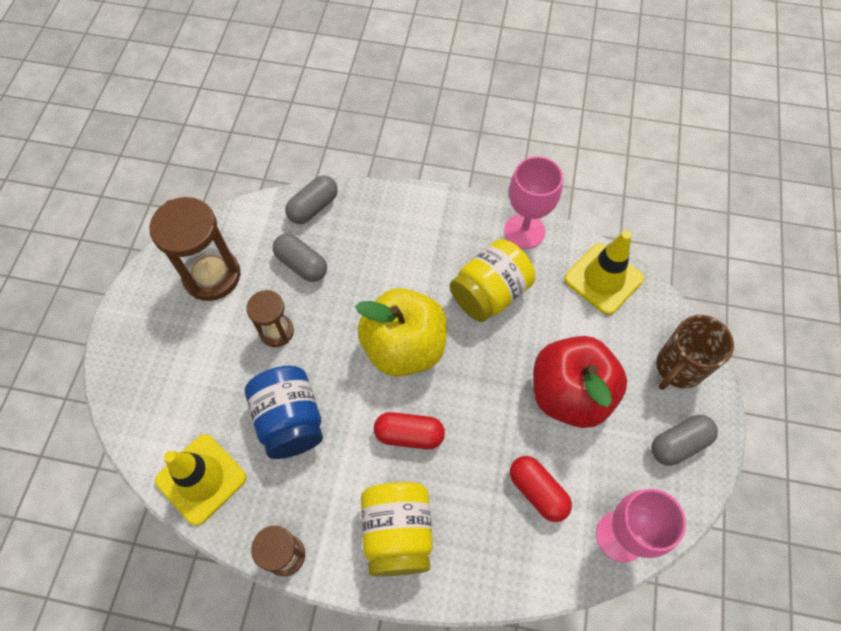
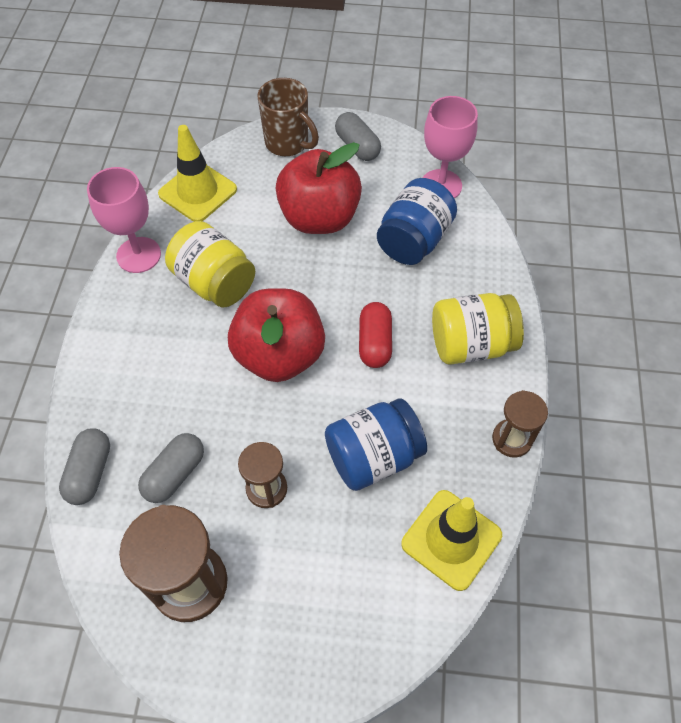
camera: 95 degrees left, 5 degrees down
(313, 207) = (90, 472): grey capsule -> grey capsule turned 60 degrees clockwise
(404, 347) = (279, 355): yellow apple -> red apple
(537, 491) = (414, 240): red capsule -> blue jar

